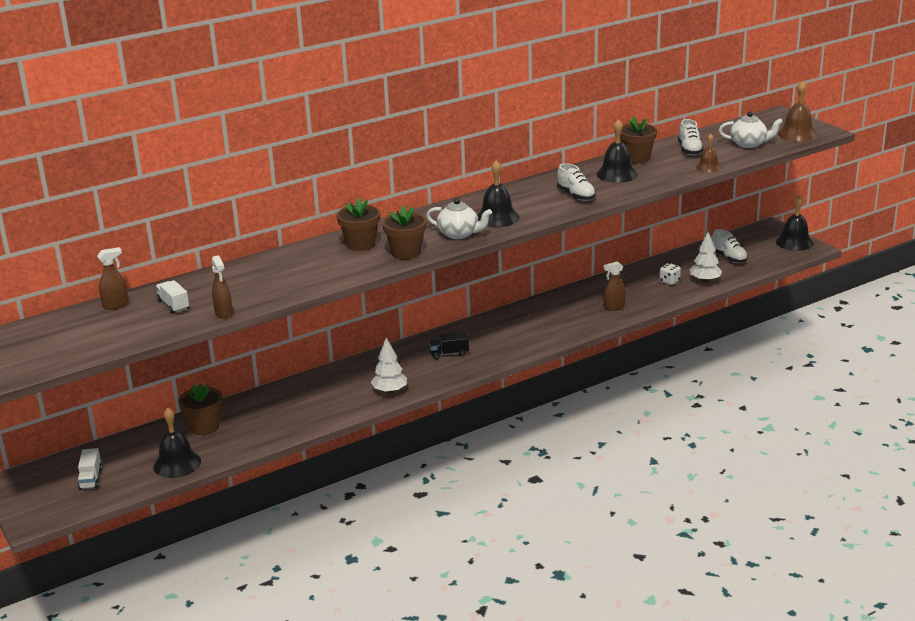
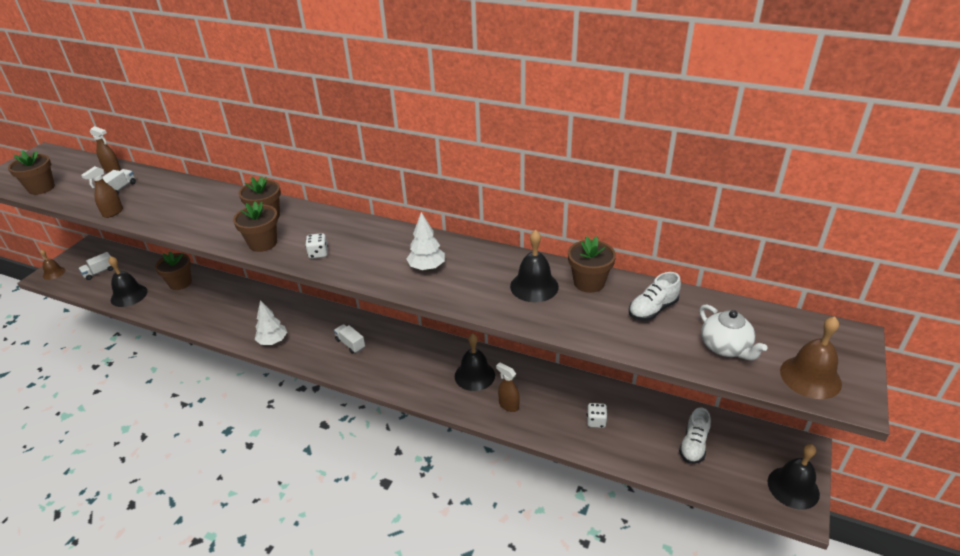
camera: 55 degrees right, 10 degrees up
(86, 348) = (41, 188): none -> brown flower pot
(449, 354) = (350, 344): black truck -> white truck
(459, 234) = (318, 254): white teapot -> white dice
(497, 217) = (368, 259): black bell -> black bell (474, 375)
(576, 195) = (457, 282): white shoe -> none
(705, 280) = (624, 448): white tree -> white tree (427, 267)
(708, 167) = (621, 342): brown bell -> brown bell (54, 273)

